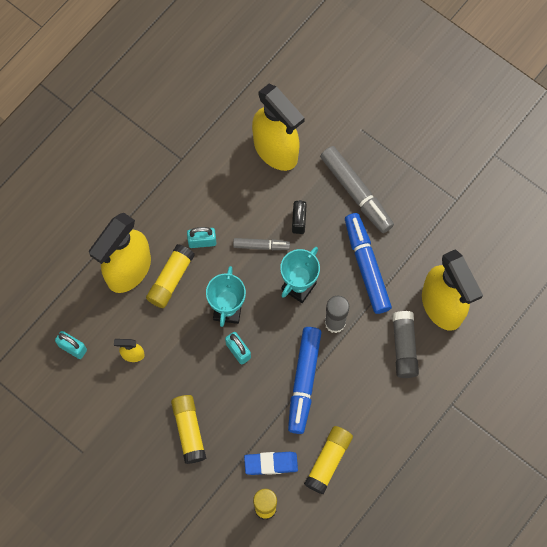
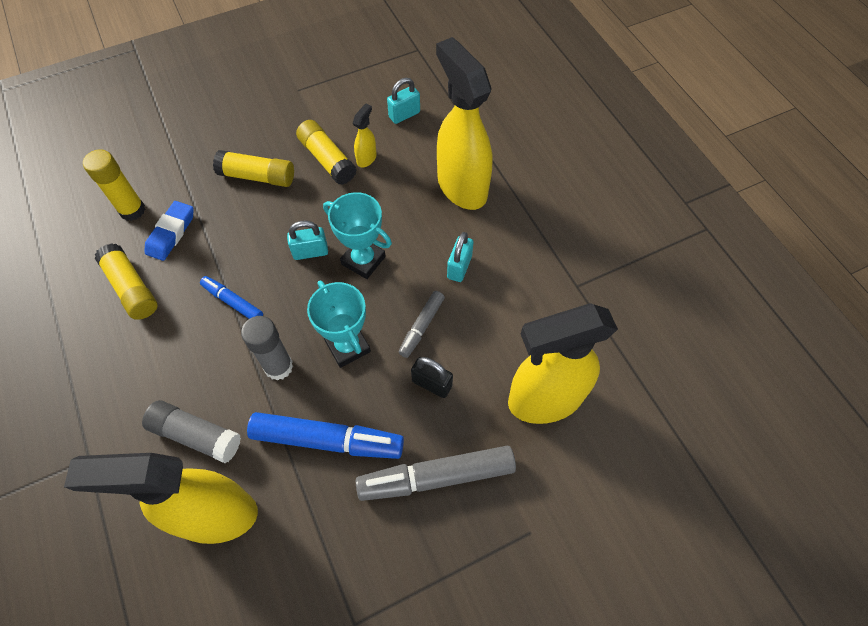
camera: 115 degrees right, 10 degrees down
(170, 279) = (430, 220): yellow glue stick -> yellow glue stick (327, 159)
(304, 382) = (233, 302): blue marker -> blue marker, size x0.55

